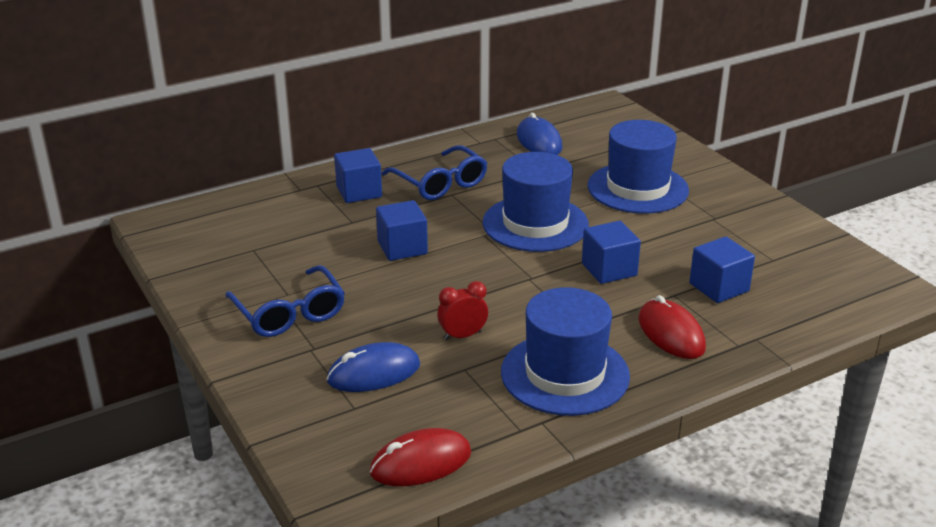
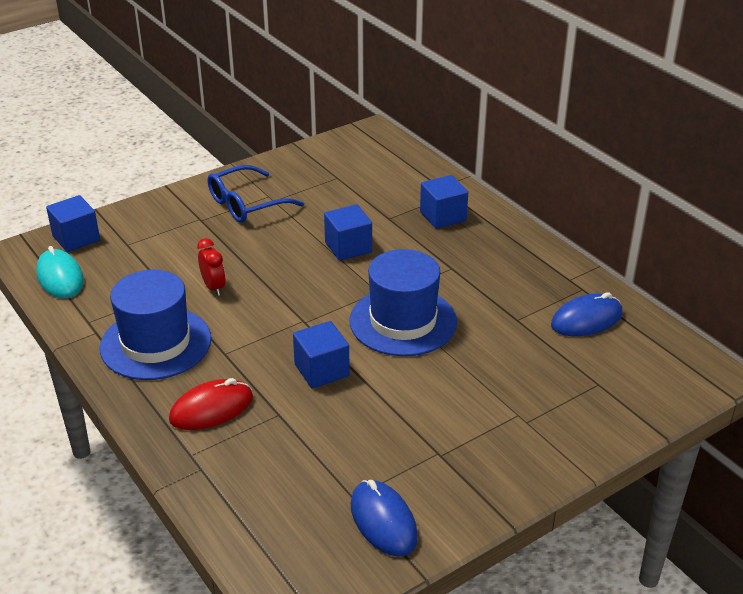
camera: 85 degrees right, 5 degrees up
(374, 373) = (167, 249): blue mouse -> blue mouse (383, 521)
(421, 463) = (60, 277): red mouse -> turquoise mouse
(440, 183) = (471, 259): blue glasses -> none
(637, 188) = (495, 394): blue hat -> none
(719, 287) = (293, 447): blue cube -> blue cube (76, 238)

